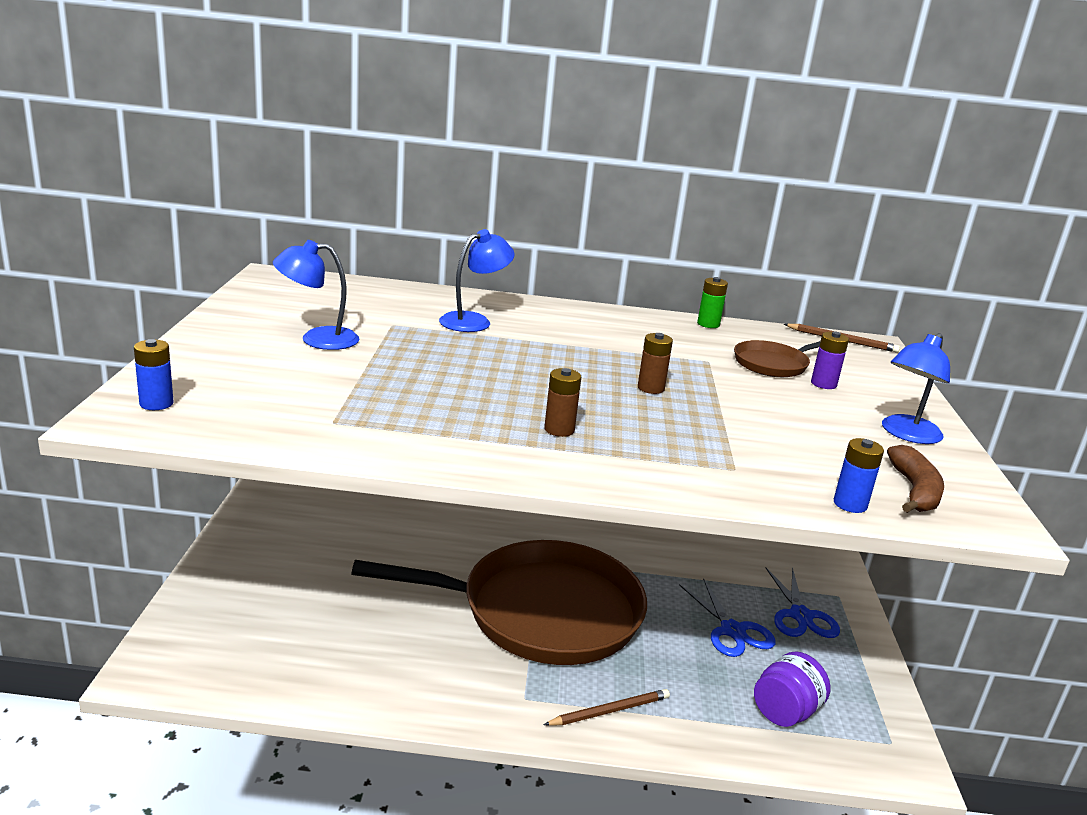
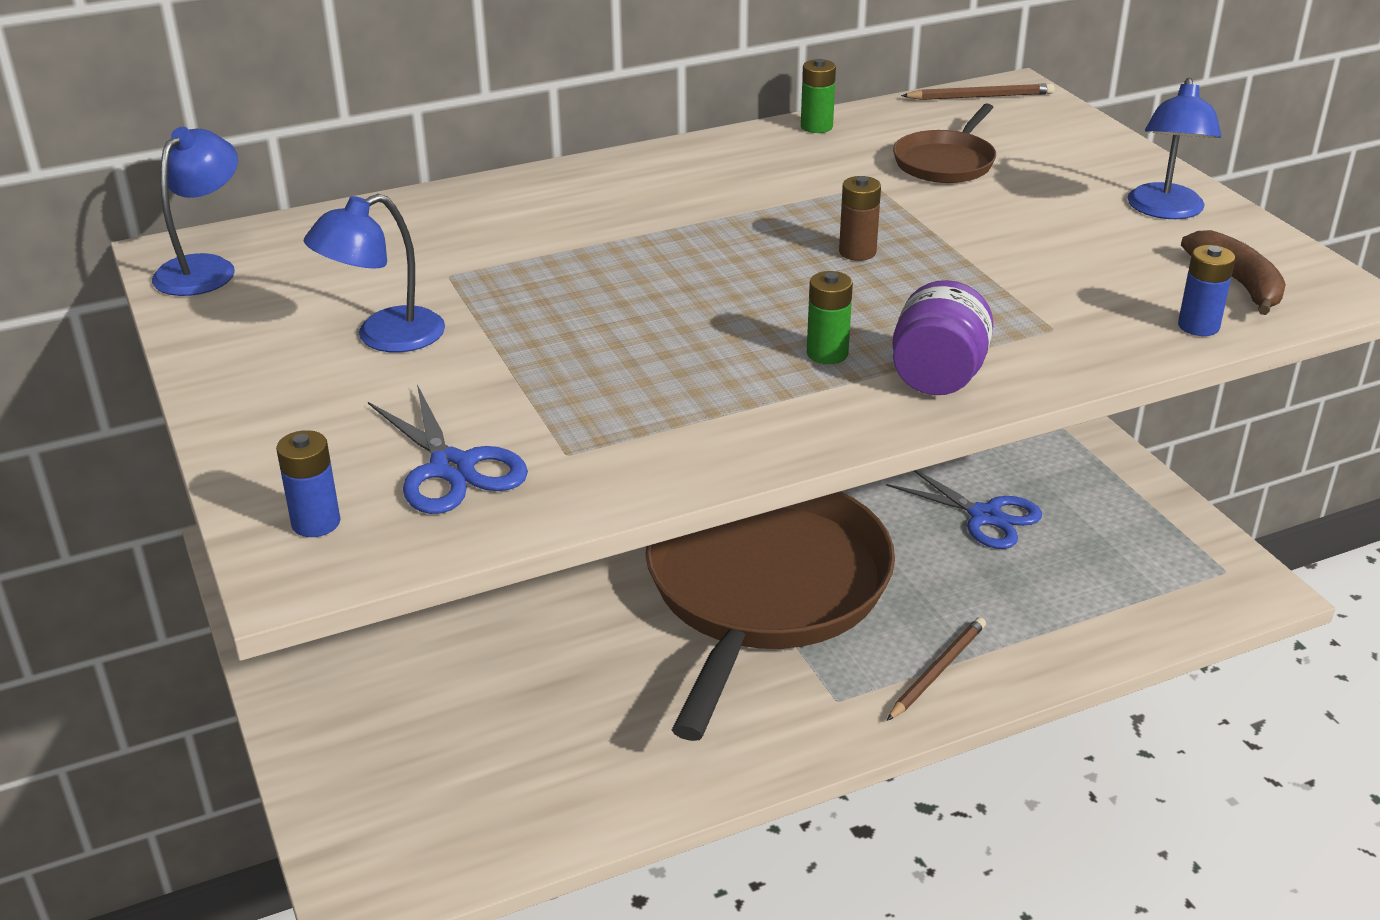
camera: 25 degrees left, 10 degrees up
(474, 321) = (542, 229): blue lamp -> blue lamp (204, 268)
(541, 612) = (764, 589): brown pan -> brown pan turned 45 degrees counterclockwise
(559, 430) = (827, 354): brown battery -> green battery
(785, 711) = (1107, 586): purple jar -> purple jar (937, 377)
(800, 616) = (1039, 466): blue scissors -> blue scissors (452, 468)
(823, 384) = (1023, 171): purple battery -> none

